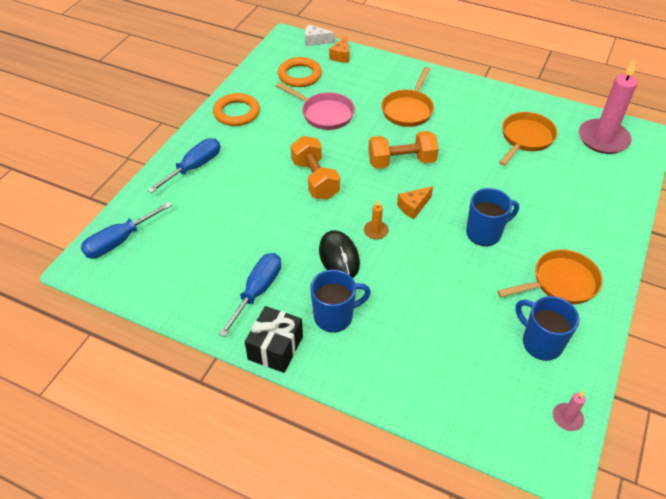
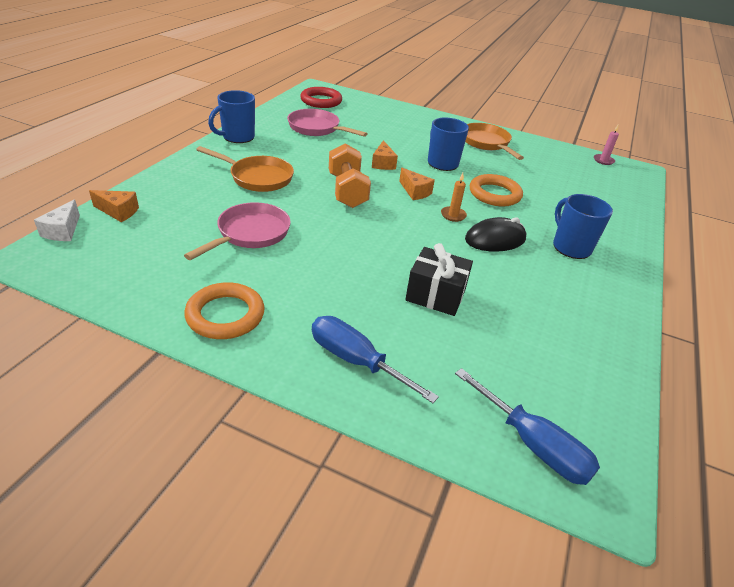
camera: 95 degrees left, 10 degrees down
(258, 291) = (563, 296): blue screwdriver -> none
(275, 348) = (627, 285): black gift -> black gift (435, 295)
(299, 75) = (150, 250): orange ring -> orange ring (494, 194)
(315, 179) = (378, 248): orange dumbbell -> none
(465, 186) = (383, 163): none -> orange cheese
(525, 138) = (317, 128): orange pan -> pink pan
(541, 343) = (547, 159): blue mug -> blue mug (237, 137)
(603, 139) = (321, 101): pink candle -> red ring

